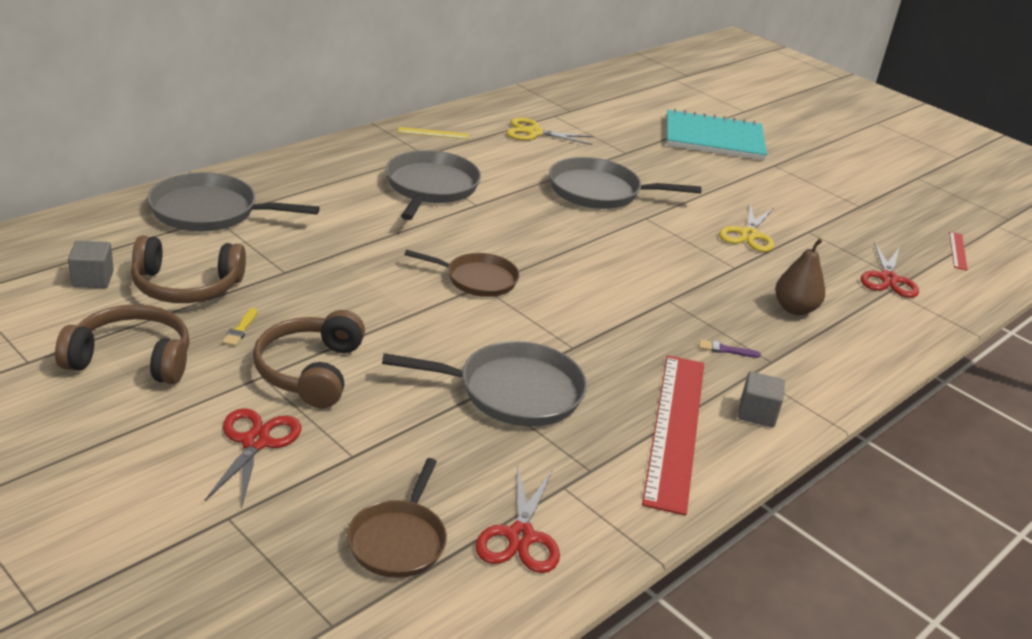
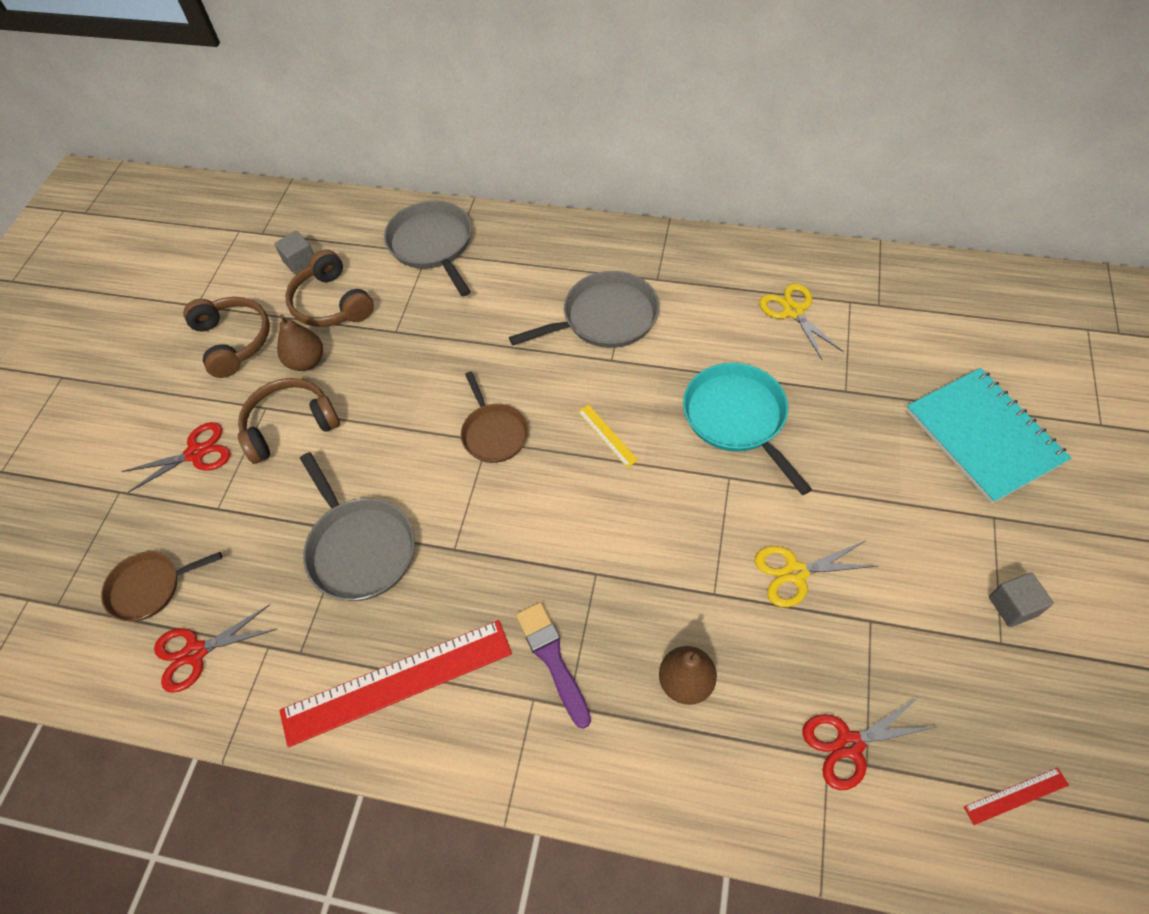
camera: 65 degrees right, 25 degrees up
(240, 330) = (306, 361): yellow brush -> brown pear
(433, 133) = (700, 259): yellow ruler -> yellow ruler (607, 435)
(599, 191) = (737, 418): grey pan -> turquoise pan
(725, 350) = (552, 659): purple brush -> purple brush, size x2.04
(757, 413) = (471, 733): grey cube -> grey cube (1013, 606)

